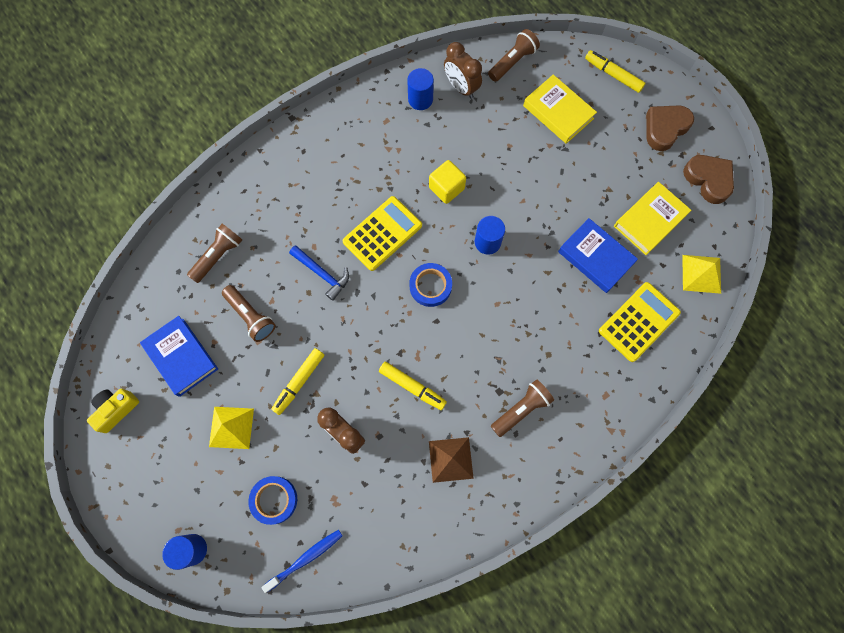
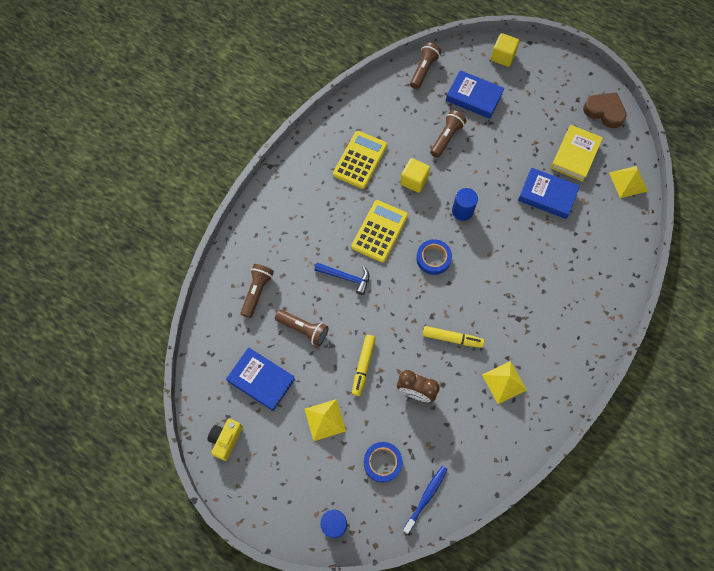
camera: 20 degrees left, 5 degrees down
(420, 99) = (365, 120): blue cylinder -> none
(450, 459) = (504, 382): brown pyramid -> yellow pyramid
(461, 87) = (392, 101): brown clock -> none
(521, 409) = (540, 326): brown flashlight -> brown flashlight (446, 138)
(558, 112) = (474, 97): yellow book -> blue book
(613, 74) = (502, 56): yellow marker -> yellow cube
(639, 322) = (598, 232): yellow calculator -> yellow calculator (360, 160)
(665, 128) = (557, 84): brown heart -> none

